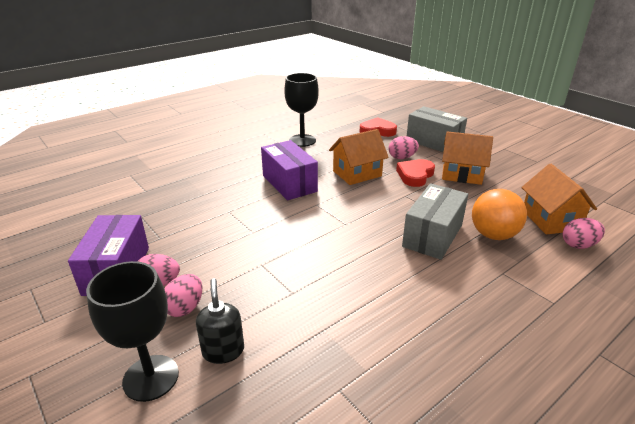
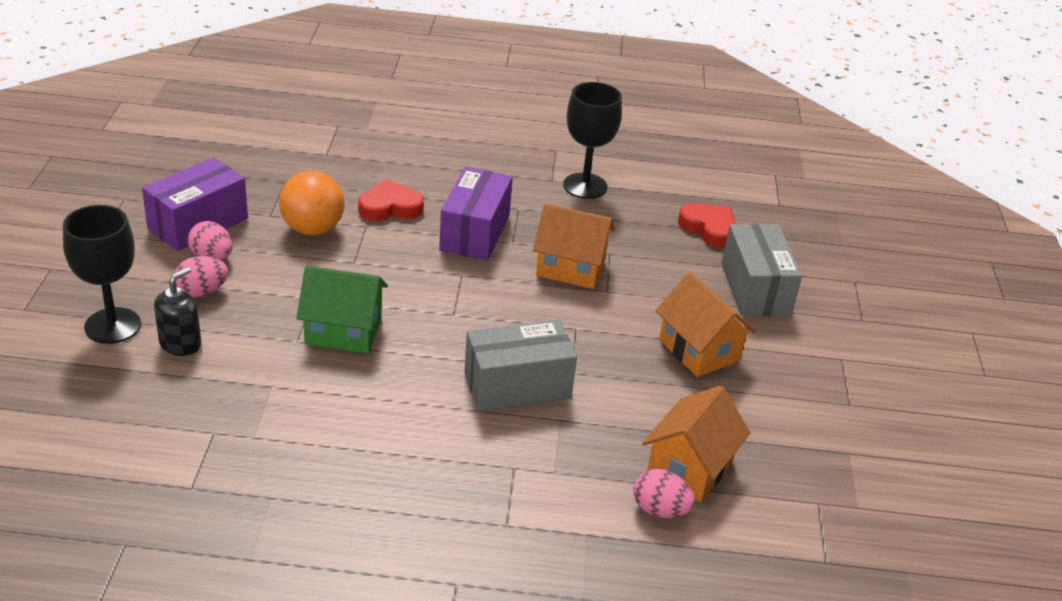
camera: 40 degrees right, 5 degrees up
(309, 269) = (343, 331): none -> green house
(402, 157) = (666, 282): pink egg -> none
(415, 175) = (636, 314): red heart -> red heart (390, 207)
(493, 235) = (584, 432): orange ball -> orange ball (312, 229)

